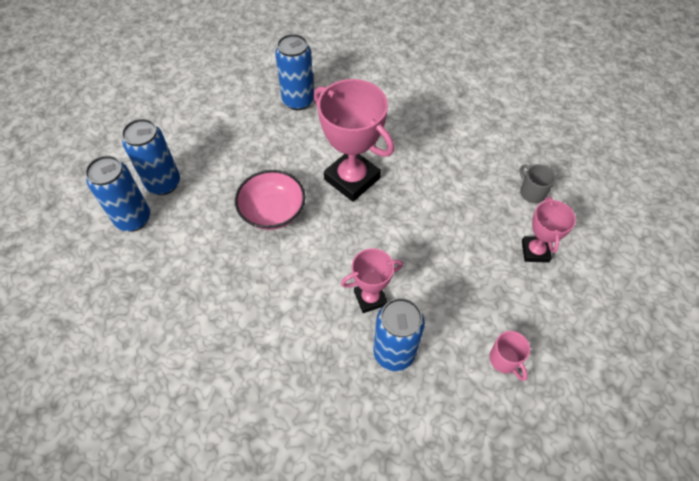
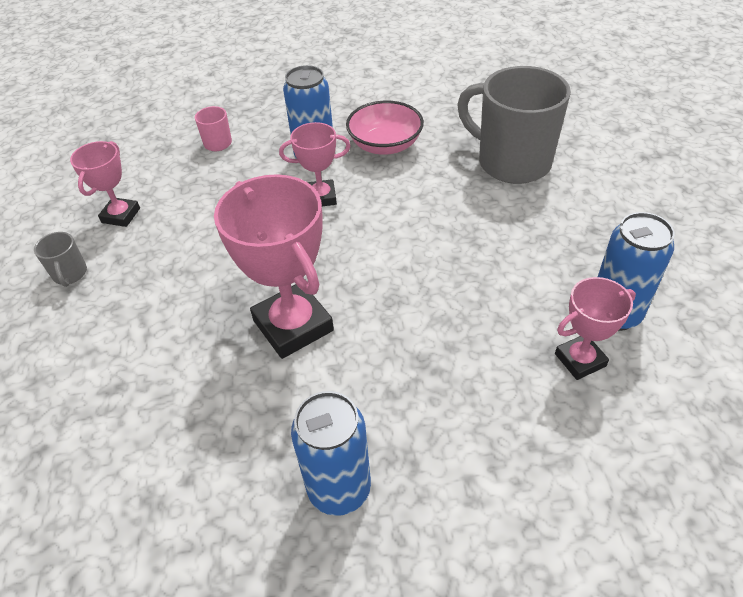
camera: 165 degrees left, 10 degrees down
(163, 183) = (580, 360): blue can -> pink trophy
(193, 375) = (511, 162): none -> grey mug
(272, 211) = (415, 297): pink bowl -> pink bowl (385, 145)

